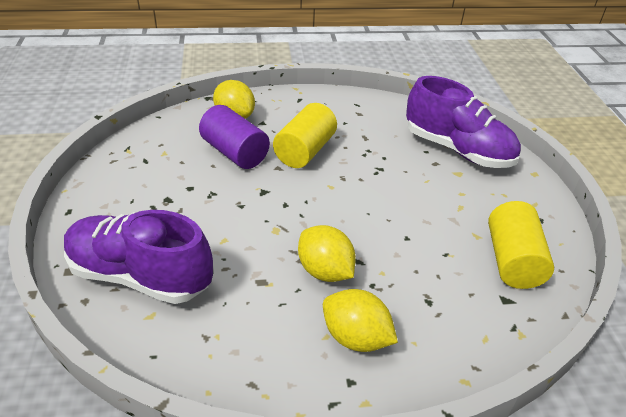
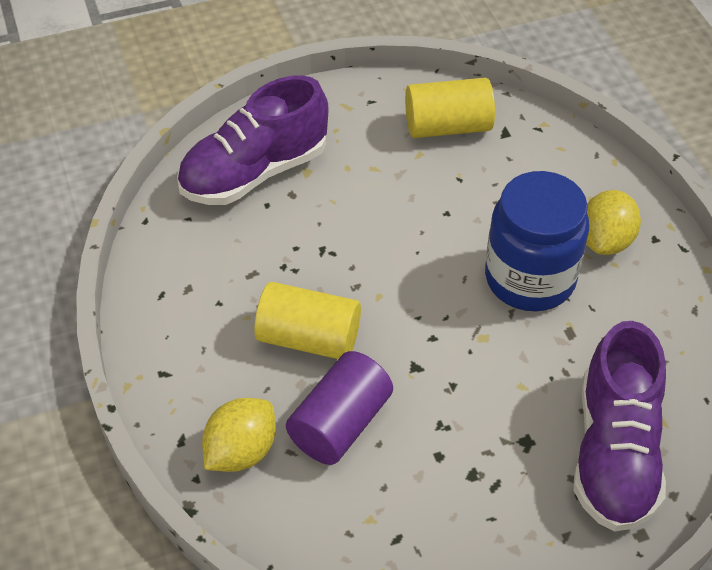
camera: 100 degrees left, 10 degrees up
(325, 271) = (530, 278): yellow lemon -> blue jar
(457, 150) = (254, 173): purple shoe -> purple shoe turned 150 degrees counterclockwise

